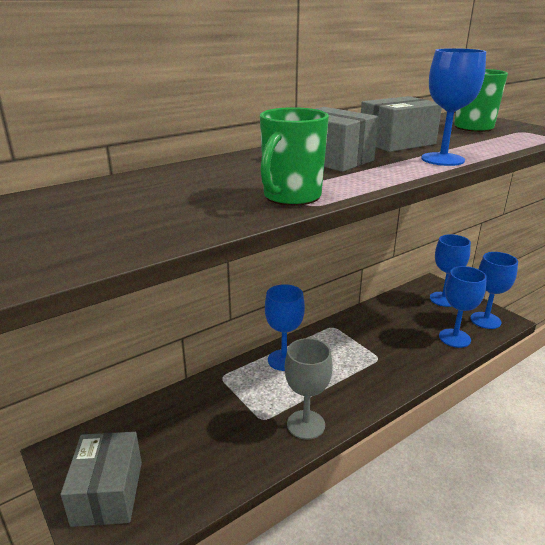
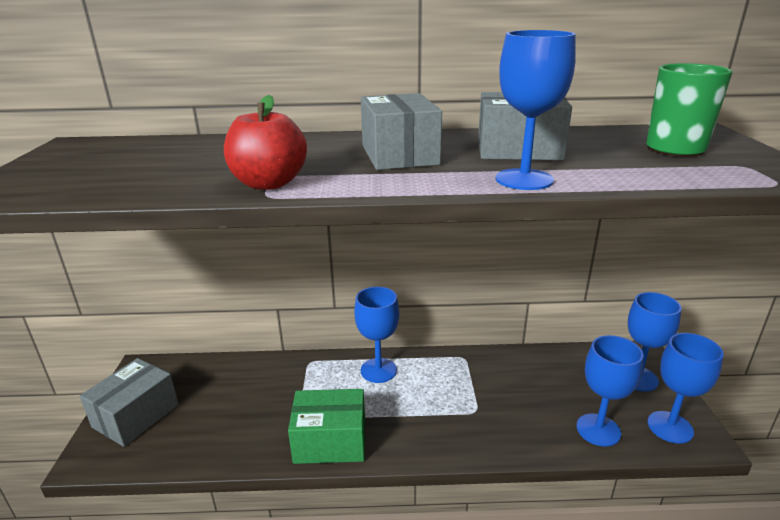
camera: 35 degrees right, 0 degrees up
(291, 197) = (269, 184): green mug -> red apple
(306, 424) = (330, 441): grey goblet -> green box

